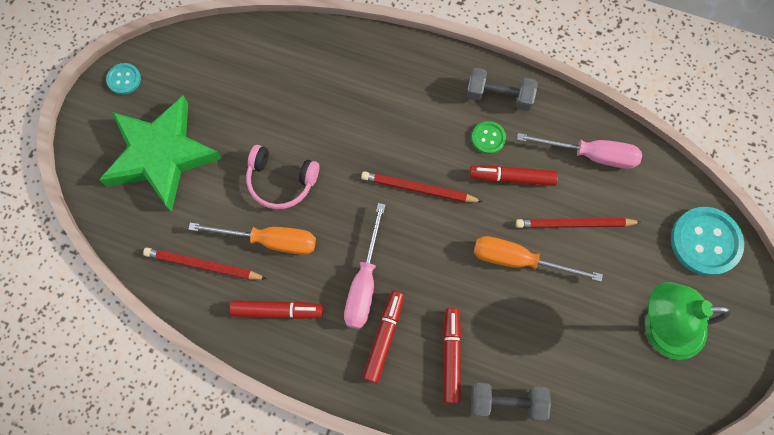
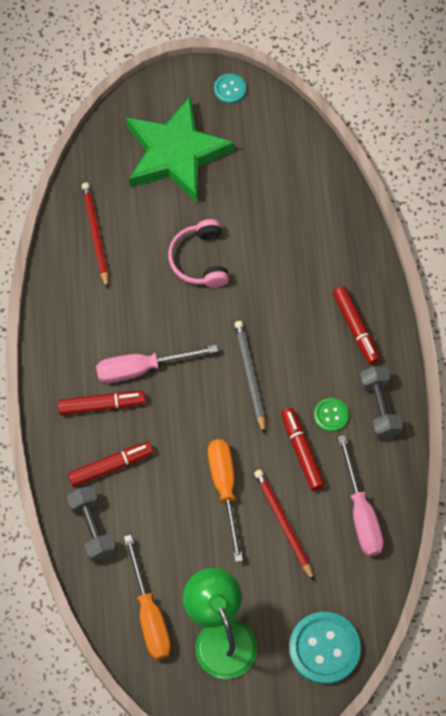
camera: 65 degrees right, 5 degrees down
(270, 240) = (142, 276): orange screwdriver -> orange screwdriver (149, 614)
(277, 310) = (84, 310): red marker -> red marker (355, 328)
(419, 189) = (250, 376): red pencil -> grey pencil

